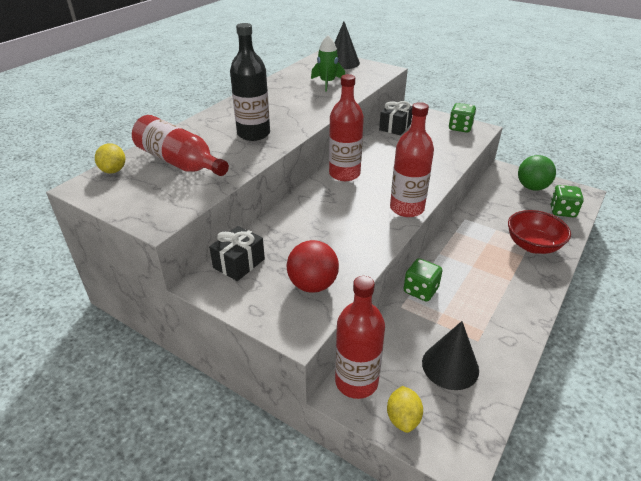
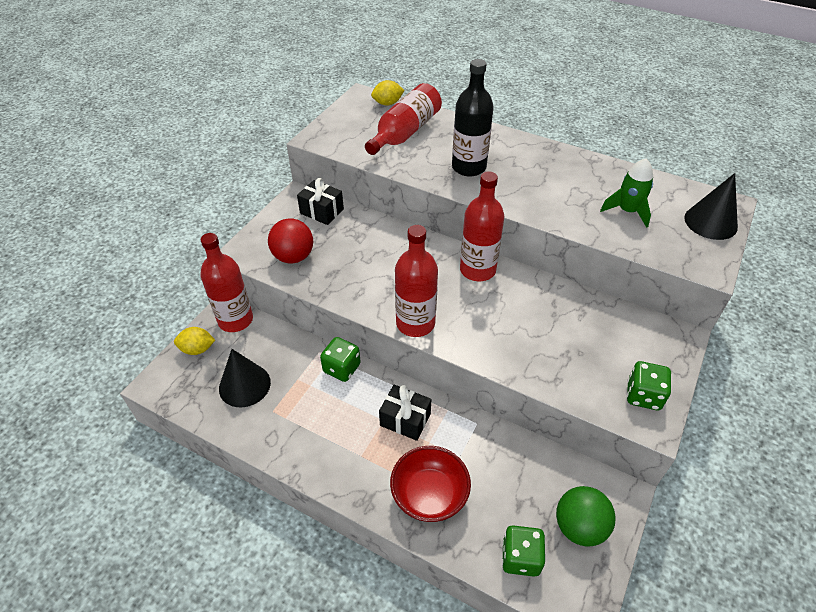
camera: 85 degrees right, 10 degrees up
(395, 127) = (615, 317): black gift -> black gift (405, 419)

